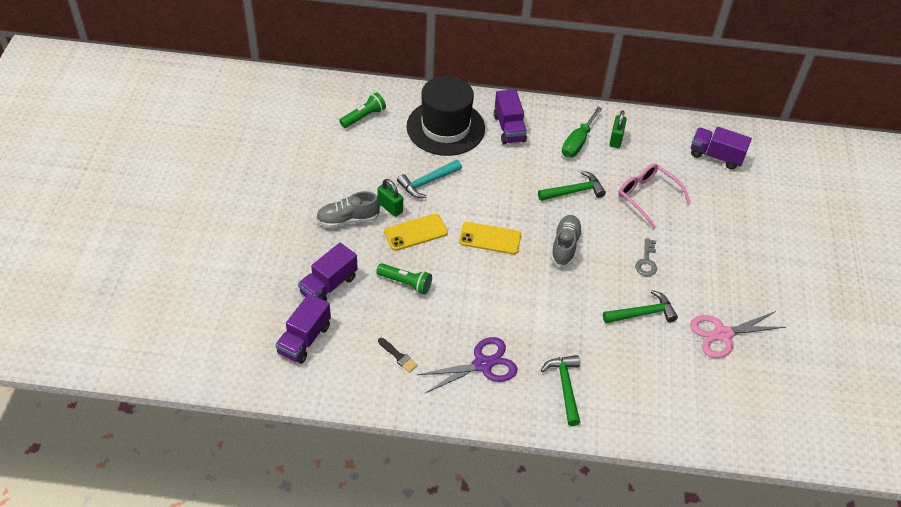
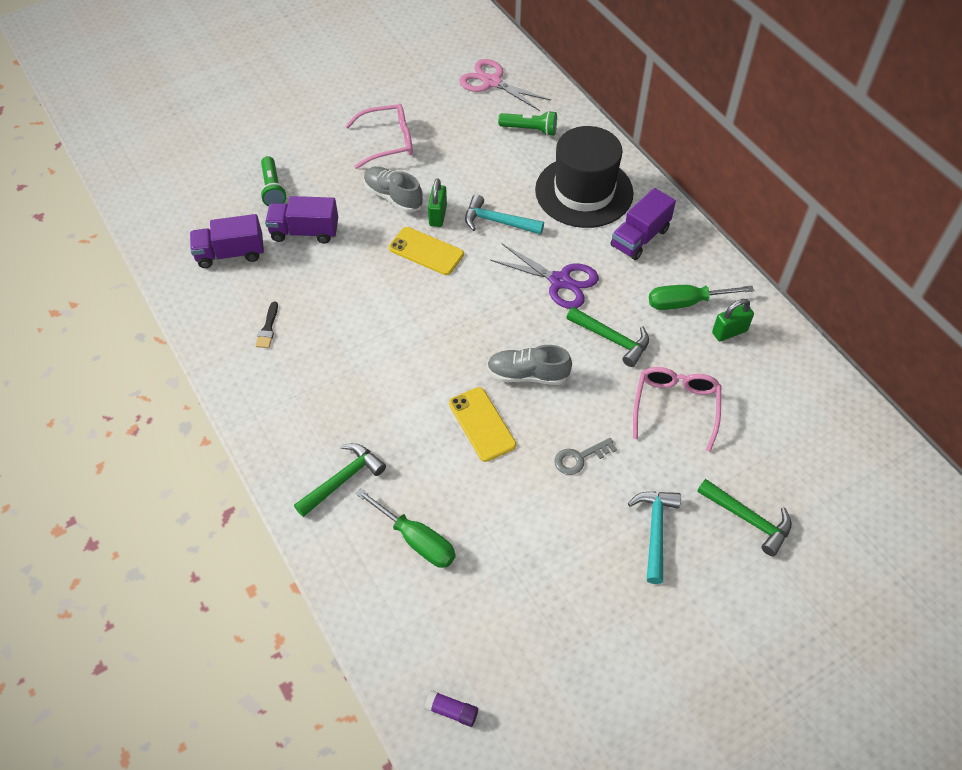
camera: 55 degrees right, 5 degrees up
(292, 191) = (388, 142): none -> pink glasses
(406, 283) = (358, 281): green flashlight -> green flashlight (273, 189)
(482, 364) = (312, 396): purple scissors -> purple scissors (560, 281)
(490, 238) = (475, 309): yellow phone -> yellow phone (482, 424)
(565, 246) = (527, 375): grey shoe -> grey shoe turned 150 degrees counterclockwise
(641, 375) = (416, 540): none -> green screwdriver
(642, 313) = (502, 495): green hammer -> green hammer (748, 519)
(716, 156) = (815, 437): purple truck -> none
(722, 261) = (655, 531): none -> turquoise hammer
(723, 334) = (545, 589): pink scissors -> pink scissors (492, 82)
(770, 428) = (452, 711): none -> purple glue stick

